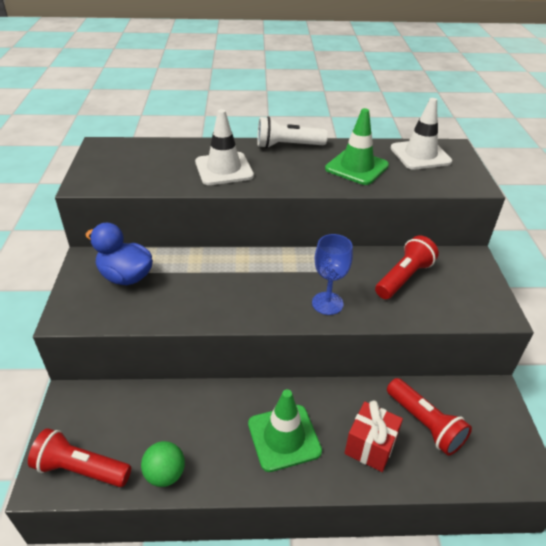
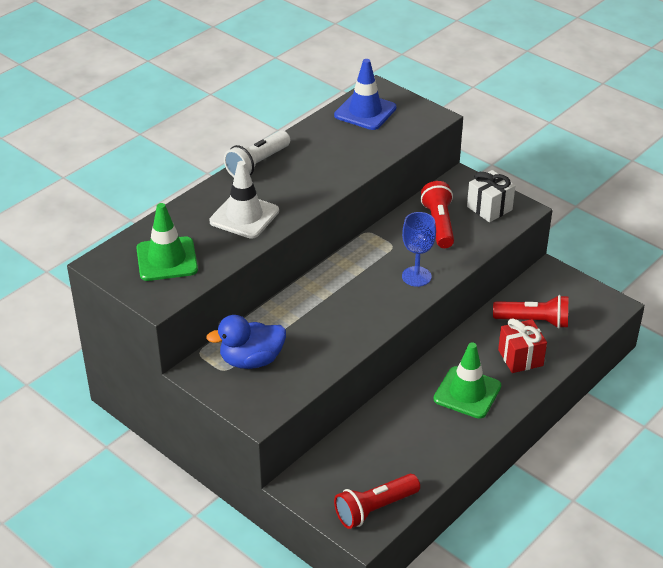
camera: 45 degrees left, 0 degrees up
(165, 474) = (429, 467): green ball -> none
(356, 167) = (337, 151): green traffic cone -> green traffic cone (167, 259)
(420, 155) = (365, 112): white traffic cone -> blue traffic cone
(467, 293) = (489, 208): none -> white gift

